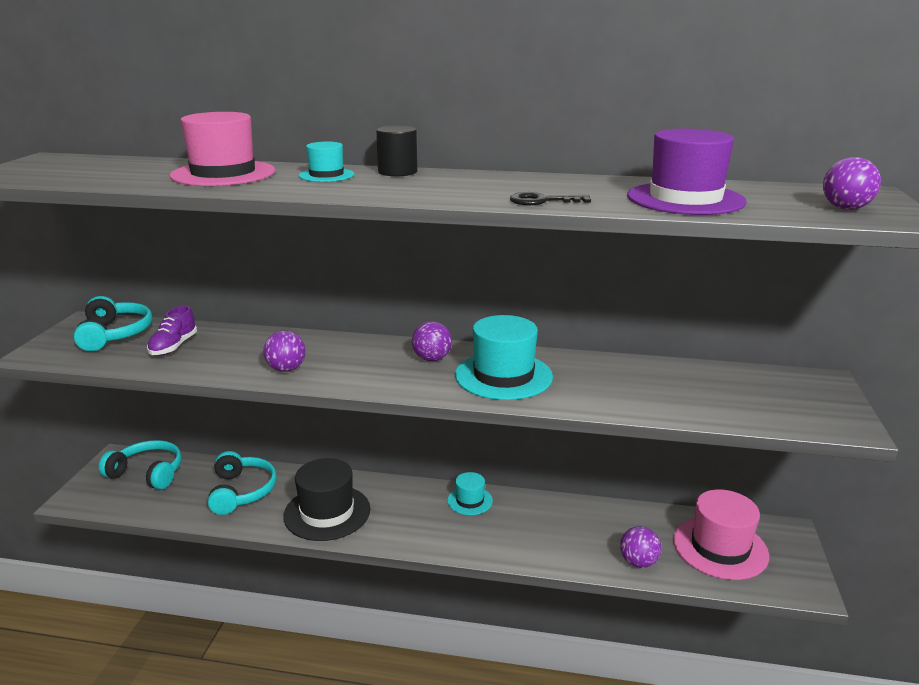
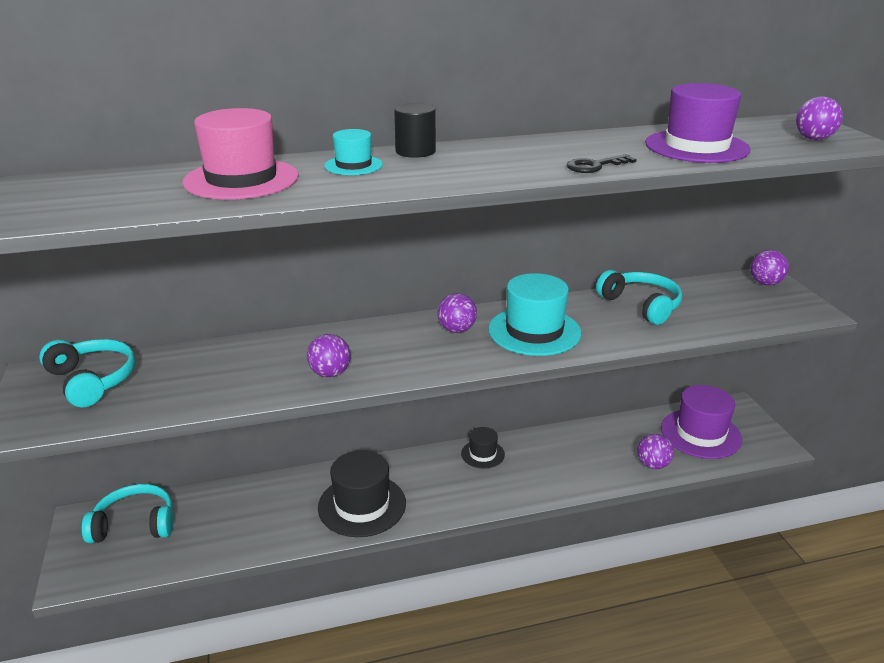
camera: 25 degrees left, 5 degrees up
(174, 347) = (180, 378): purple shoe -> none
(241, 491) = (257, 511): turquoise headphones -> turquoise headphones (641, 305)
(470, 501) = (482, 454): turquoise hat -> black hat
(720, 547) = (700, 433): pink hat -> purple hat
(816, 385) = (765, 283): none -> purple ball

